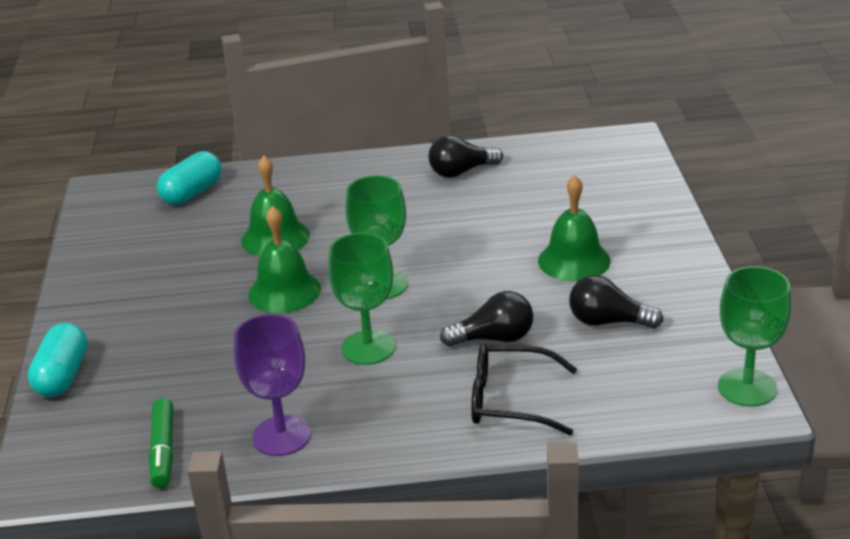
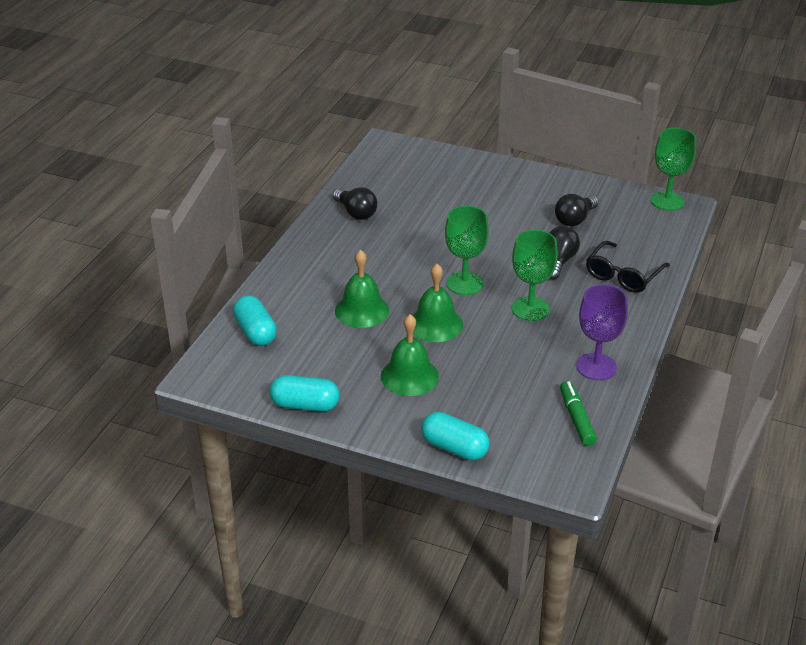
camera: 65 degrees left, 5 degrees up
(88, 261) = (305, 405): none -> turquoise capsule
(163, 450) = (576, 419): green marker -> green marker turned 120 degrees counterclockwise
(461, 172) = (356, 213): black light bulb -> black light bulb turned 45 degrees counterclockwise
(574, 260) = (503, 208): green bell -> green bell (409, 376)

